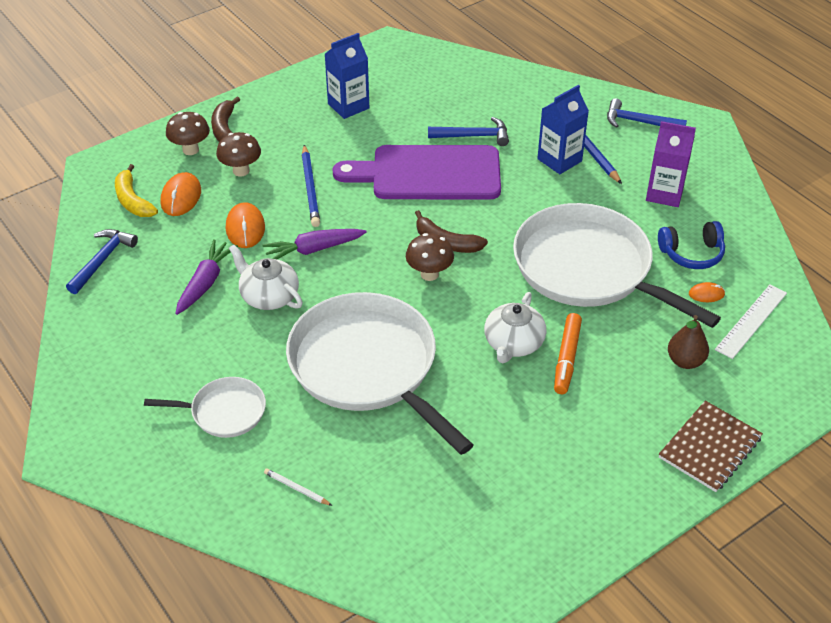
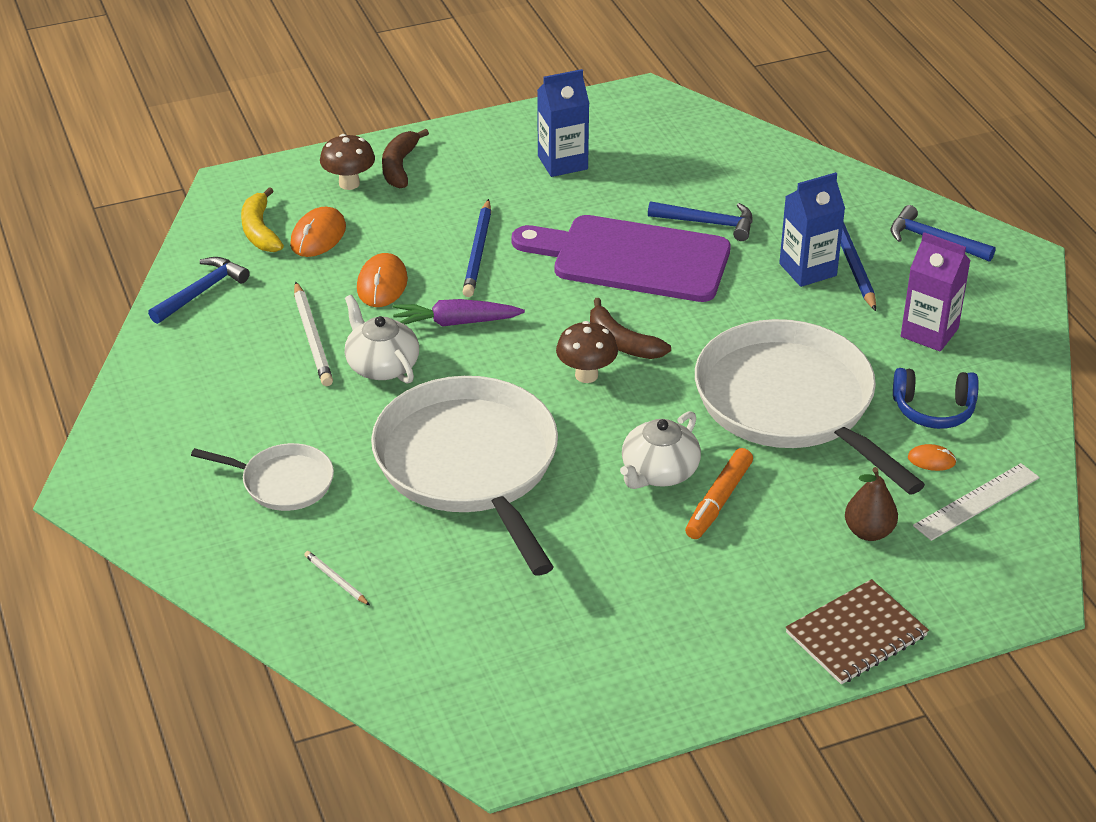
camera: 15 degrees right, 5 degrees down
(205, 283) = (312, 337): purple carrot -> white pencil
(241, 171) = (401, 218): brown mushroom -> none

